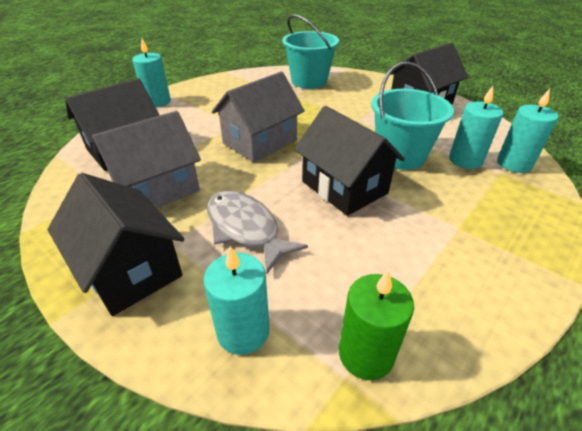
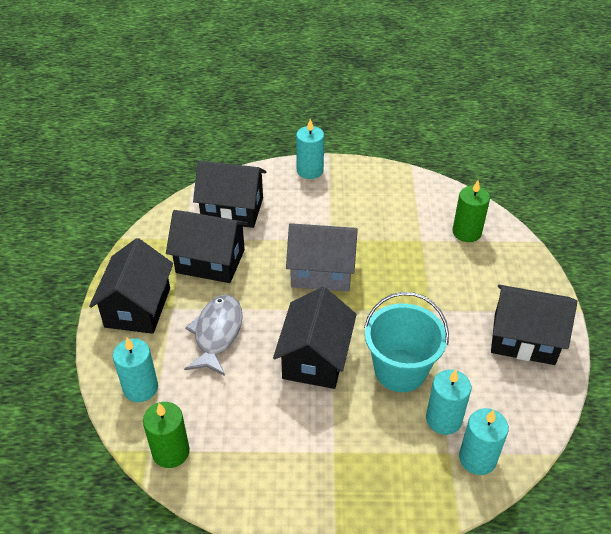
camera: 50 degrees right, 5 degrees up
(157, 189) = (210, 261): grey house -> black house
(309, 81) = (466, 232): turquoise bucket -> green candle

